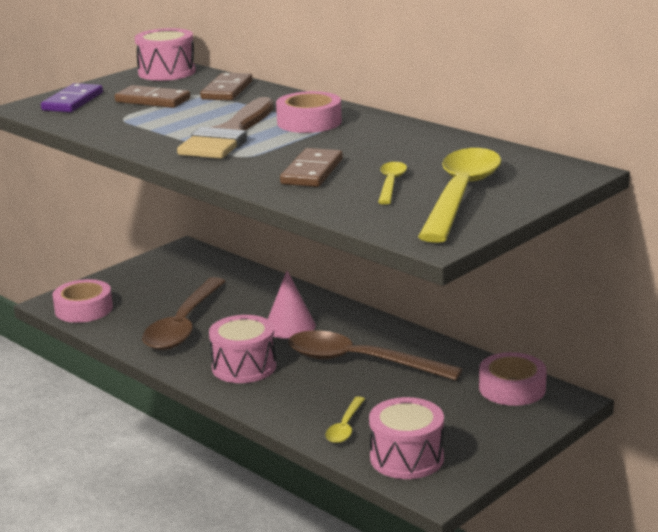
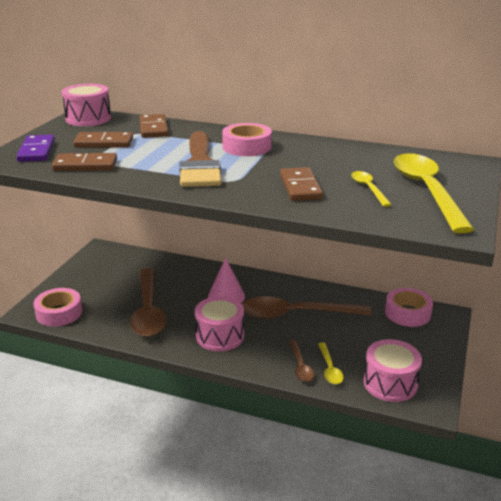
camera: 25 degrees left, 5 degrees up
(106, 122) = (85, 165): none -> brown domino
(311, 417) = (300, 366): none -> brown spoon

